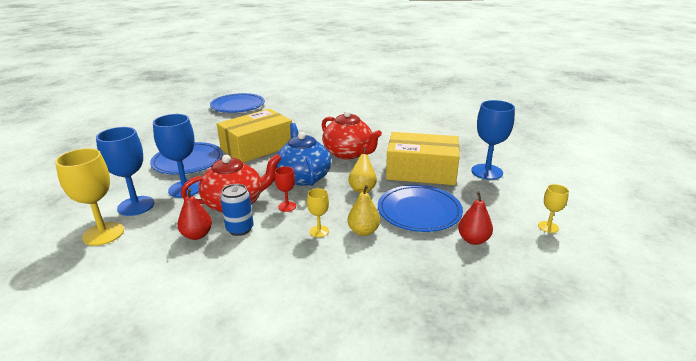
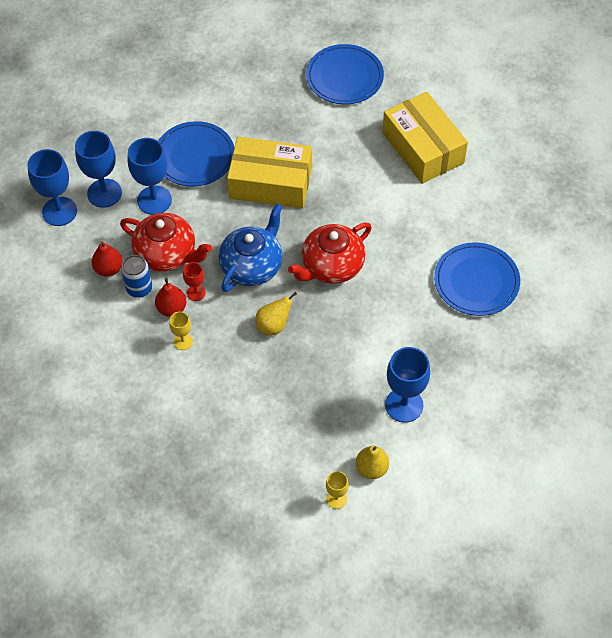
camera: 50 degrees right, 30 degrees up
(103, 234) = (59, 211): yellow goblet -> blue goblet
(348, 153) = (331, 266): red teapot -> red teapot turned 45 degrees clockwise
(363, 231) = (209, 371): yellow pear -> yellow pear (371, 468)
(419, 211) = (275, 391): blue plate -> blue plate (476, 281)
(421, 171) = (352, 350): yellow box -> yellow box (423, 148)
(473, 240) = (265, 453): red pear -> red pear (172, 308)

